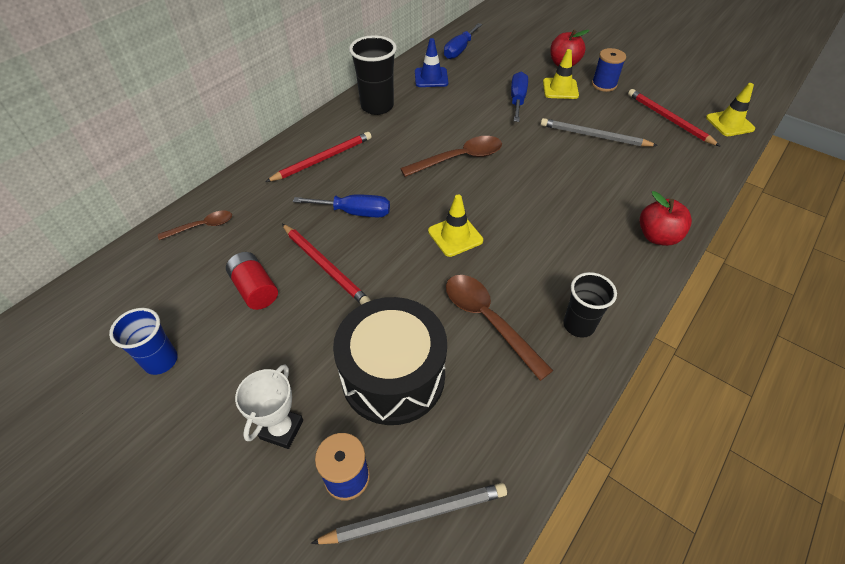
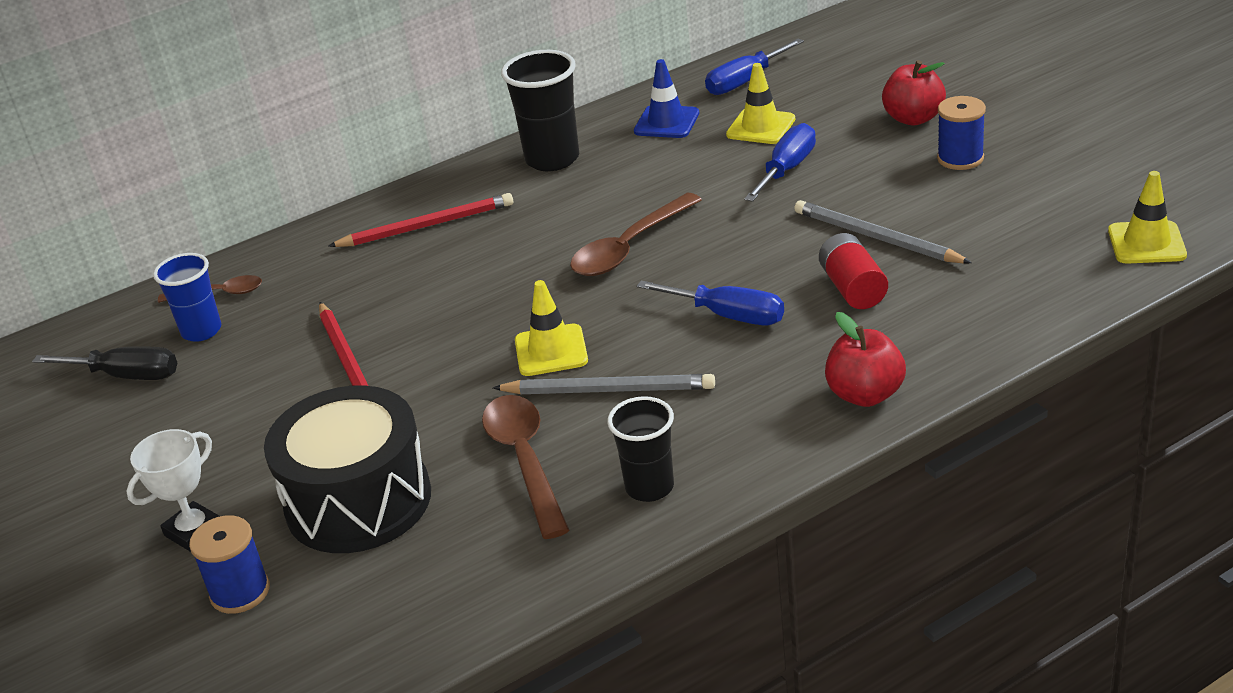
camera: 25 degrees right, 15 degrees down
(161, 303) = (126, 376): none -> black screwdriver
(161, 361) = (96, 437): blue cup -> blue cup (201, 331)
(255, 289) = (245, 377): red battery -> red battery (853, 288)
(355, 212) = (428, 302): blue screwdriver -> blue screwdriver (728, 316)
(415, 515) = (295, 644): grey pencil -> grey pencil (608, 390)
(459, 158) = (629, 247): brown spoon -> brown spoon turned 135 degrees clockwise
(560, 89) = (875, 158): yellow traffic cone -> yellow traffic cone (761, 127)
(668, 119) = (1034, 225): red pencil -> none

